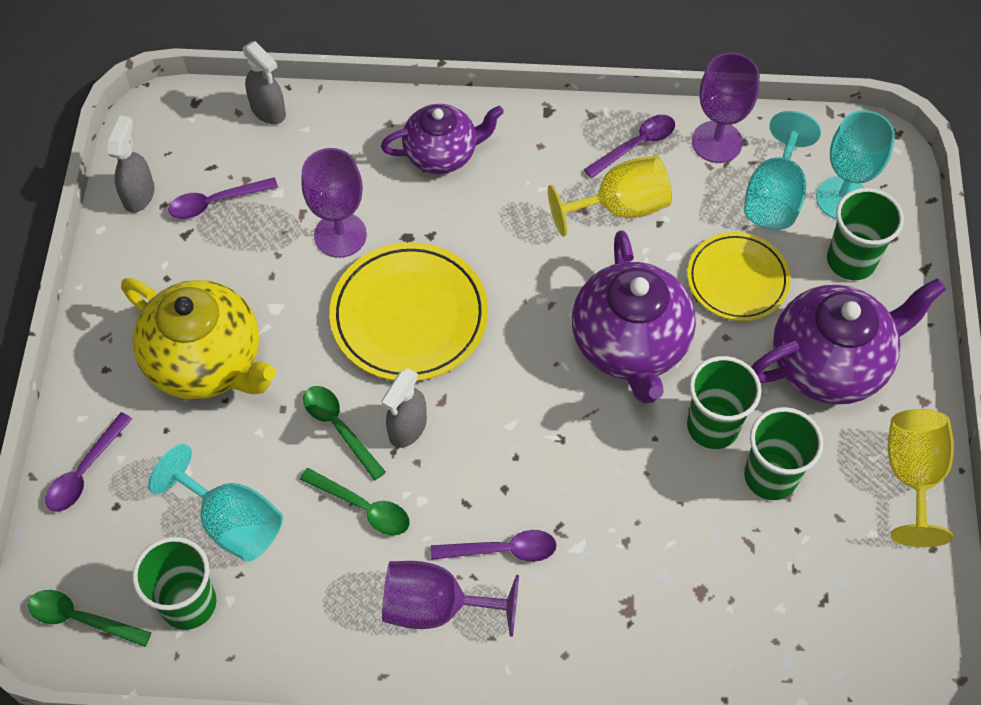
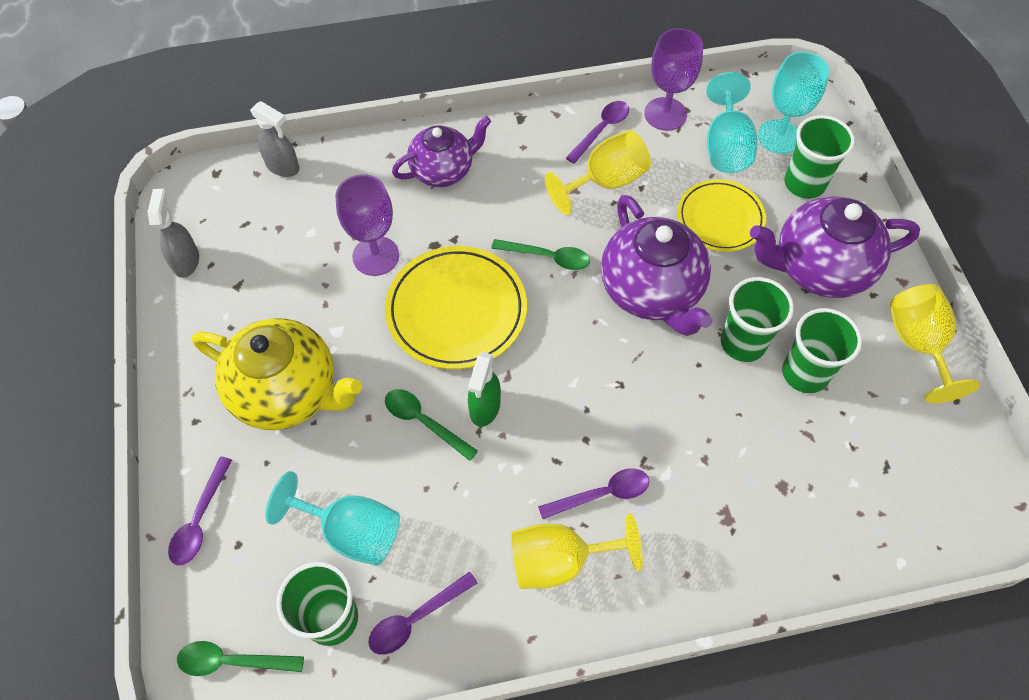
camera: 15 degrees left, 0 degrees up
(215, 202) = (257, 252): purple spoon -> purple spoon (416, 618)
(363, 507) = (467, 487): green spoon -> green spoon (547, 257)
(407, 428) = (484, 408): grey spray bottle -> green spray bottle
(435, 607) = (559, 561): purple goblet -> yellow goblet
(830, 363) = (818, 268): purple teapot -> purple teapot turned 150 degrees counterclockwise

